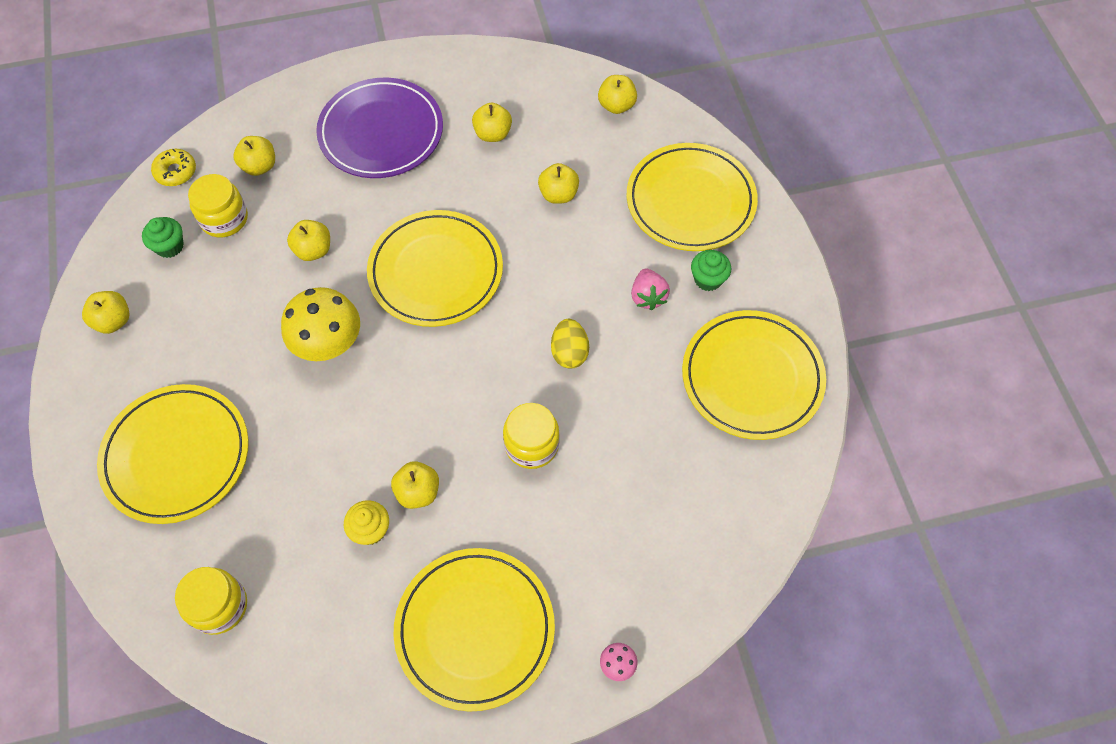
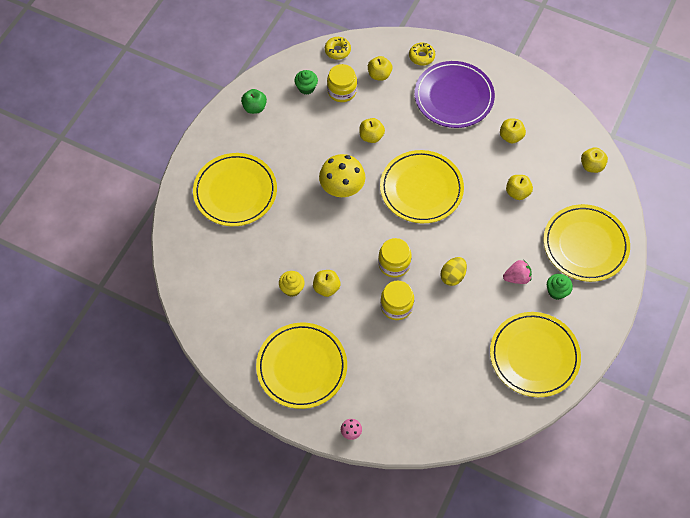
camera: 40 degrees right, 0 degrees up
(113, 321) = (254, 107): yellow apple -> green apple
(219, 606) = (203, 272): yellow jar -> yellow jar (394, 264)
(298, 109) = (421, 56): none -> yellow donut
(648, 297) = (517, 277): pink strawberry -> pink strawberry turned 135 degrees counterclockwise

